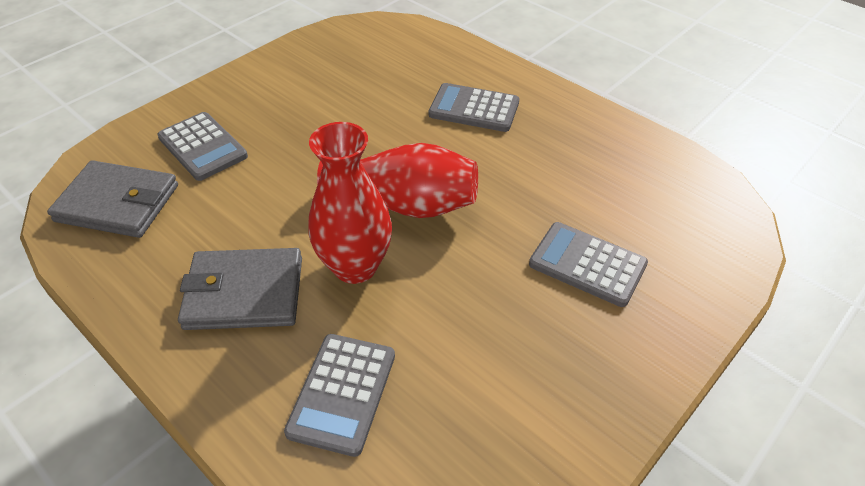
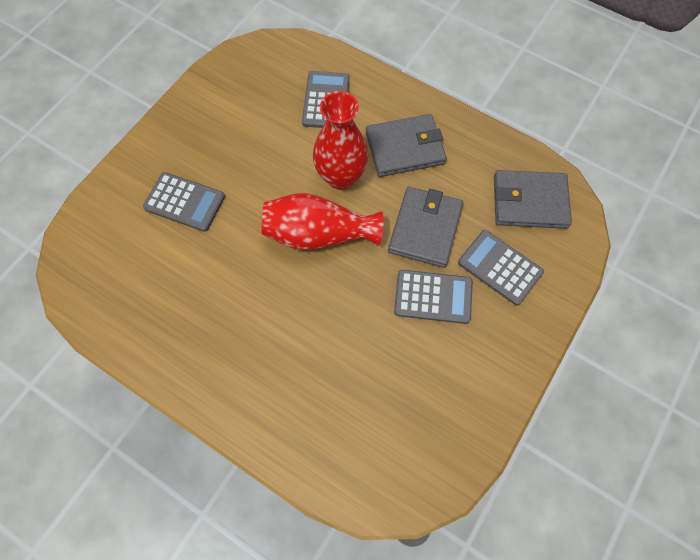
camera: 170 degrees right, 20 degrees up
(268, 193) = (425, 228): none -> grey wallet
(474, 109) = (277, 357): grey calculator -> grey calculator (433, 297)

